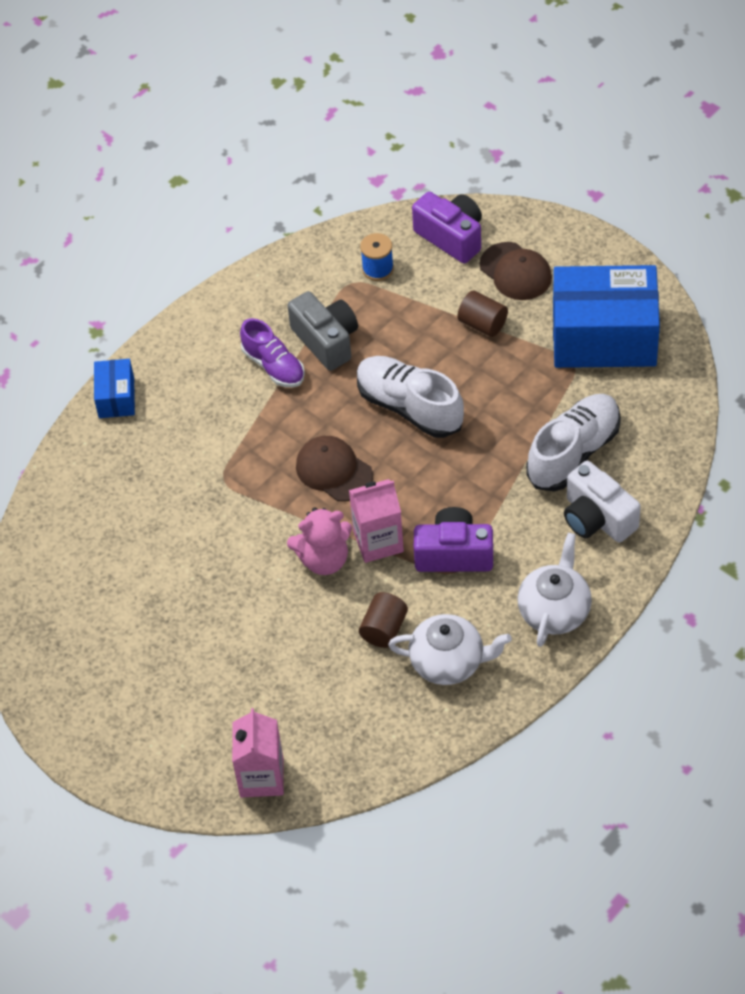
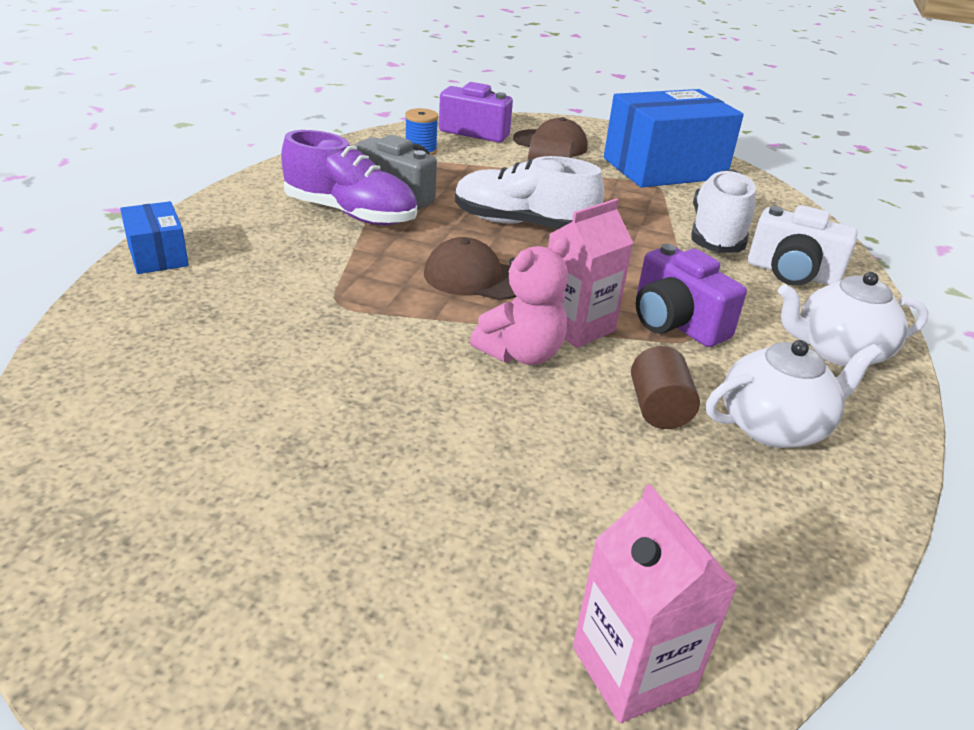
camera: 30 degrees left, 20 degrees down
(274, 366) = (350, 214): purple shoe -> purple shoe, size x1.50
(454, 554) = (675, 323): purple camera -> purple camera turned 105 degrees counterclockwise
(554, 610) = (838, 351): white teapot -> white teapot turned 90 degrees counterclockwise

